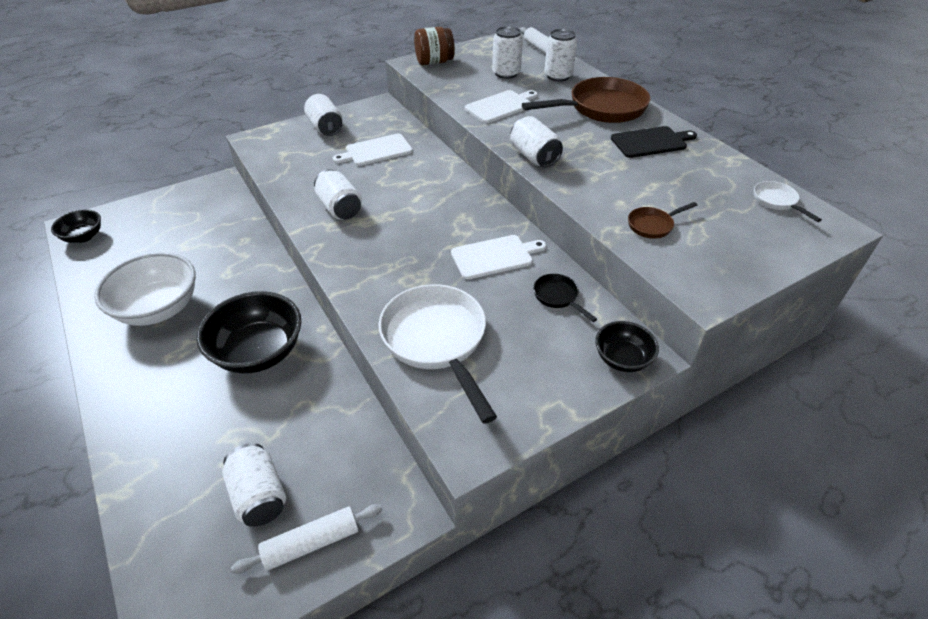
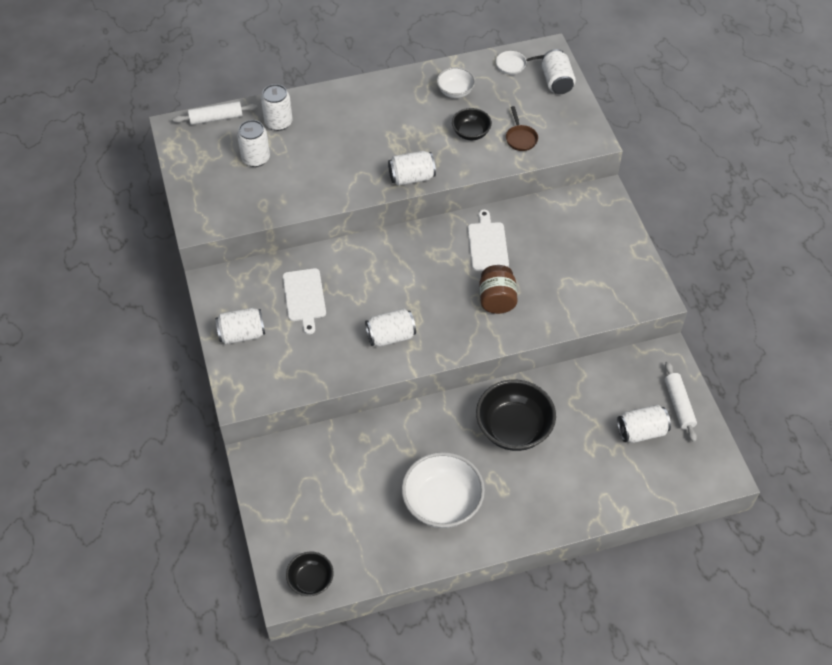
camera: 75 degrees left, 10 degrees up
(434, 62) = (204, 208): brown jar -> brown jar (497, 300)
(436, 341) = (566, 297): white pan -> none
(501, 106) = (319, 178): white cutting board -> none
(558, 297) = (541, 220): black pan -> none
(601, 108) = (351, 112): brown pan -> none
(622, 359) = (605, 204): black bowl -> black bowl (471, 133)
(651, 142) = (416, 100): black cutting board -> none
(689, 165) = (455, 91): none -> white bowl
(783, 242) = (556, 82): none -> white can

